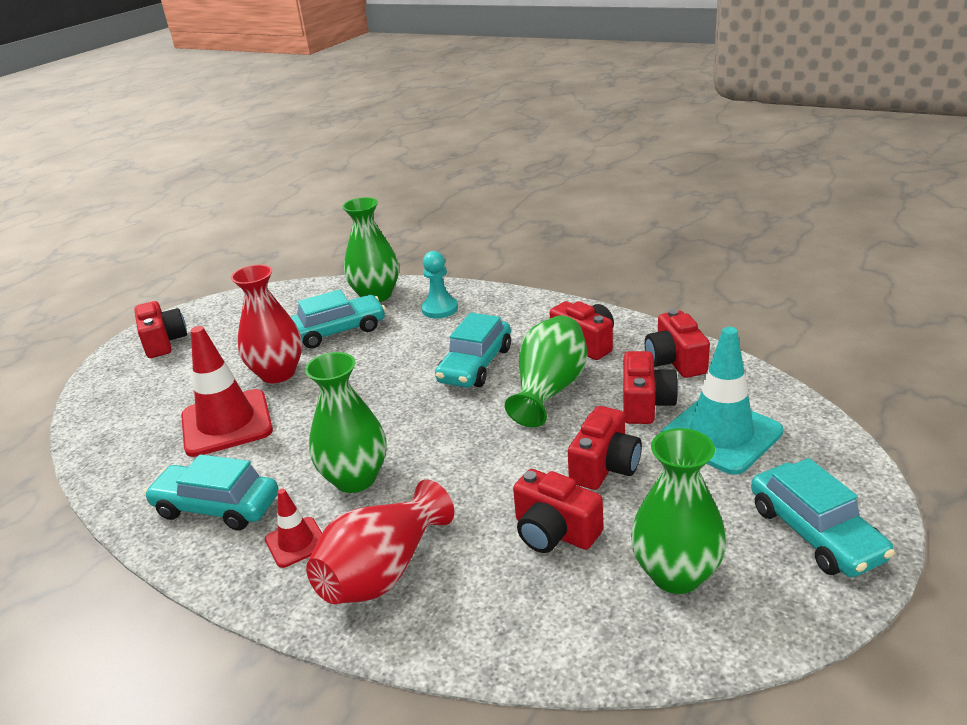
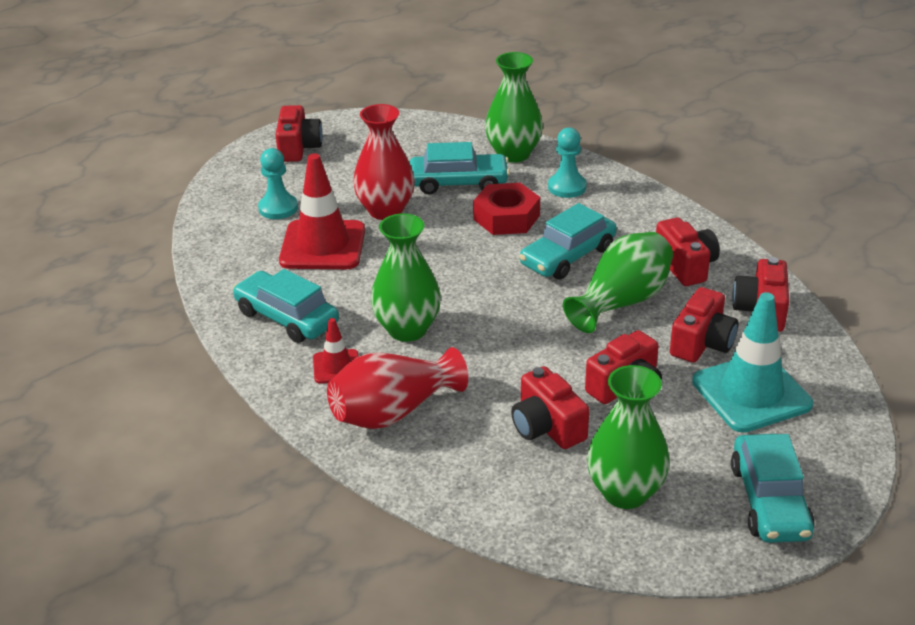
camera: 20 degrees right, 5 degrees up
(163, 401) = (278, 208): none -> turquoise pawn
(399, 348) = (506, 217): none -> red nut

